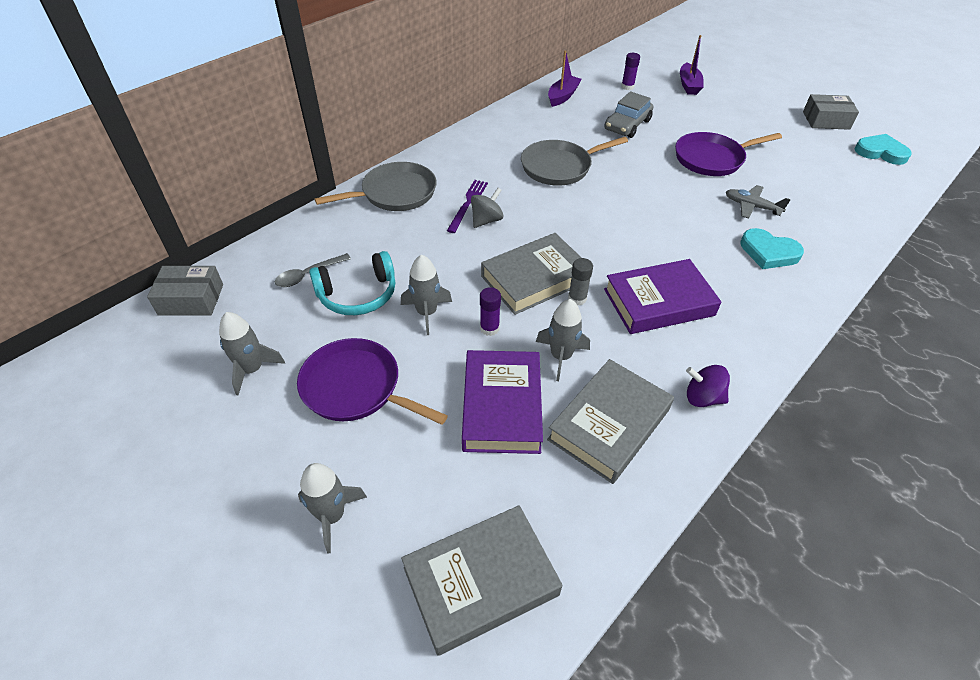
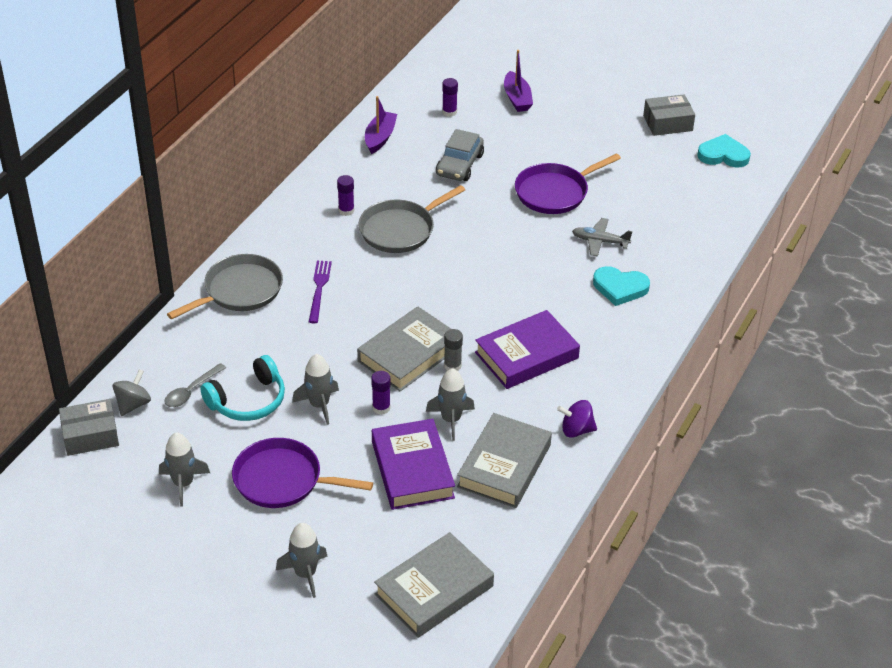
camera: 15 degrees left, 5 degrees down
(486, 220) = (344, 303): grey spinning top -> grey spinning top (133, 404)
(515, 145) = (346, 210): none -> purple glue stick

